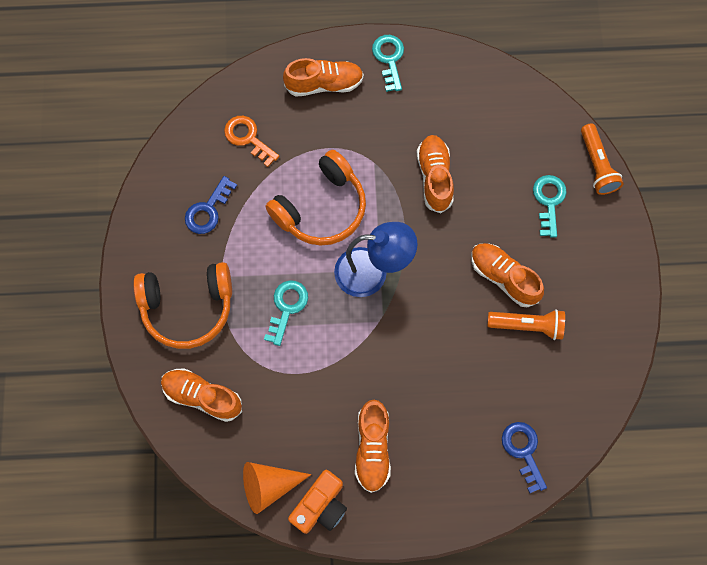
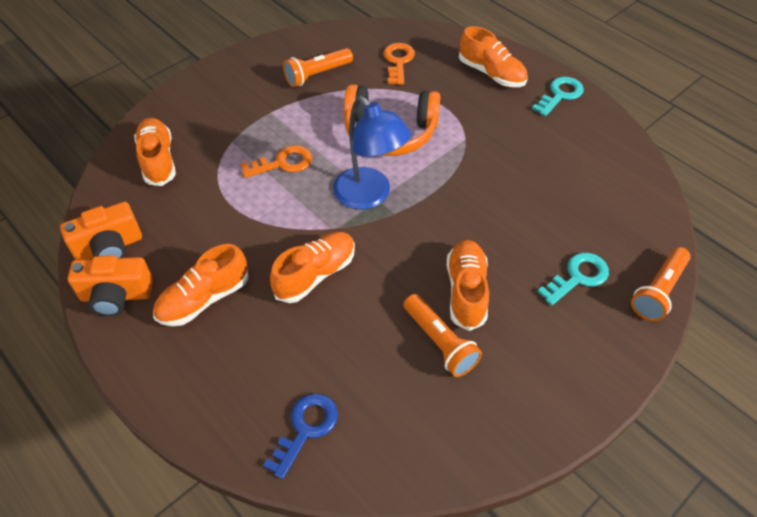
camera: 50 degrees right, 20 degrees down
(188, 307) = (227, 109): orange headphones -> none
(208, 210) = (317, 75): blue key -> orange flashlight
(268, 485) = (109, 247): orange cone -> orange camera
(287, 307) = (283, 163): turquoise key -> orange key
(434, 177) = (499, 183): orange shoe -> orange shoe (315, 274)

